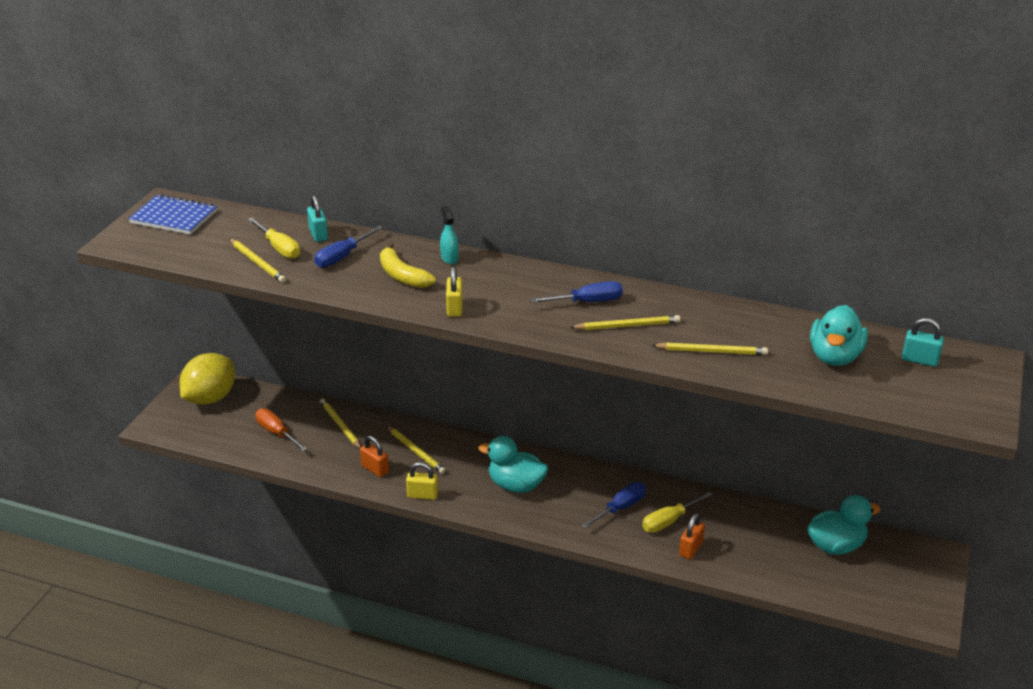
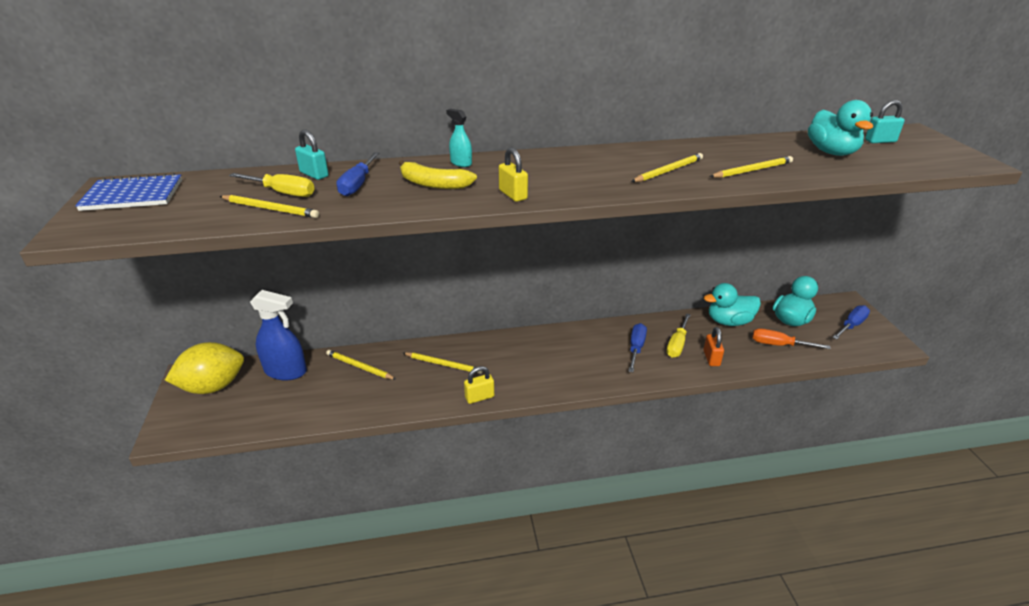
camera: 30 degrees left, 0 degrees up
(210, 398) = (213, 387): yellow lemon -> yellow lemon turned 60 degrees clockwise
(276, 406) = (286, 371): none -> blue spray bottle
(276, 432) = (303, 394): orange screwdriver -> orange screwdriver (778, 345)
(375, 469) = (420, 391): orange padlock -> none
(516, 485) = (546, 361): turquoise duck -> turquoise duck (729, 322)
(588, 302) = (615, 164): blue screwdriver -> blue screwdriver (851, 325)

